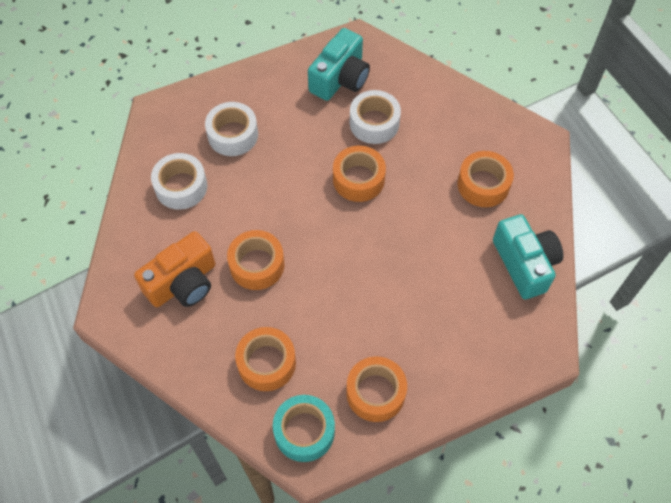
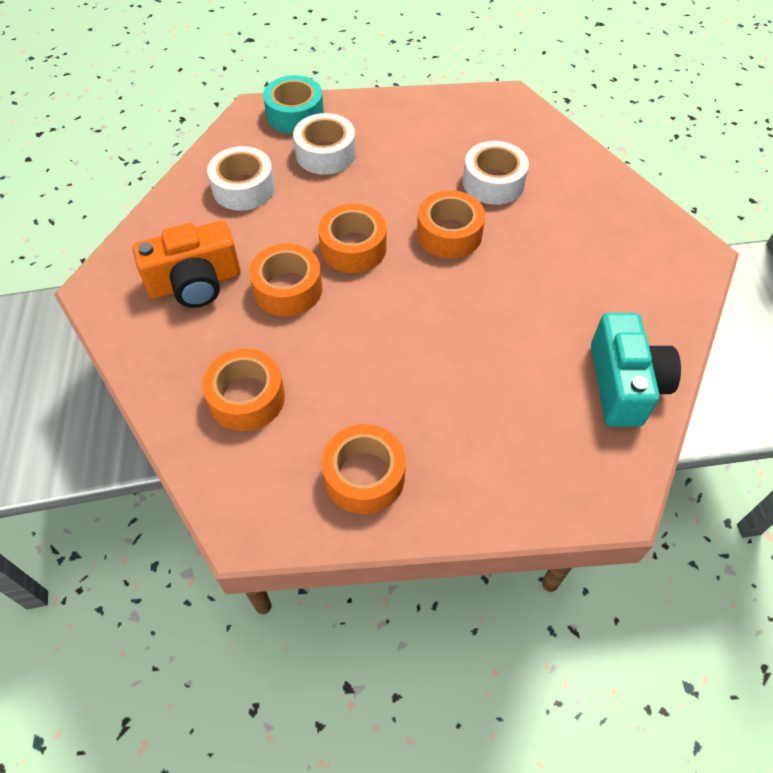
camera: 20 degrees right, 5 degrees down
(304, 431) = (253, 492): turquoise tape -> turquoise tape (295, 114)
(340, 78) = (473, 130): turquoise camera -> none
(483, 184) = (603, 280): orange tape -> orange tape (353, 247)

